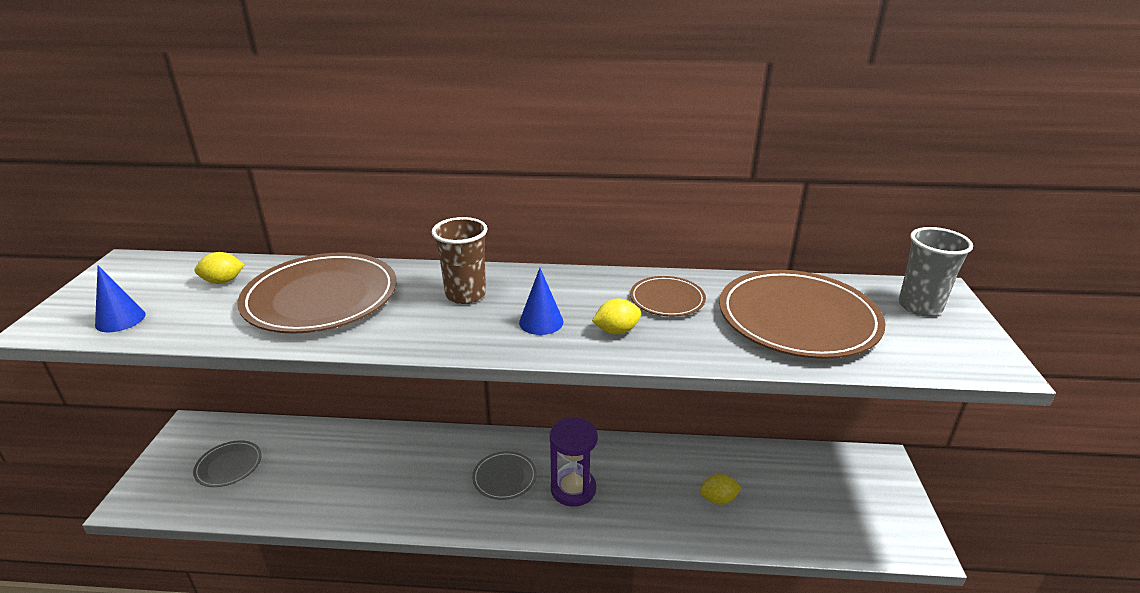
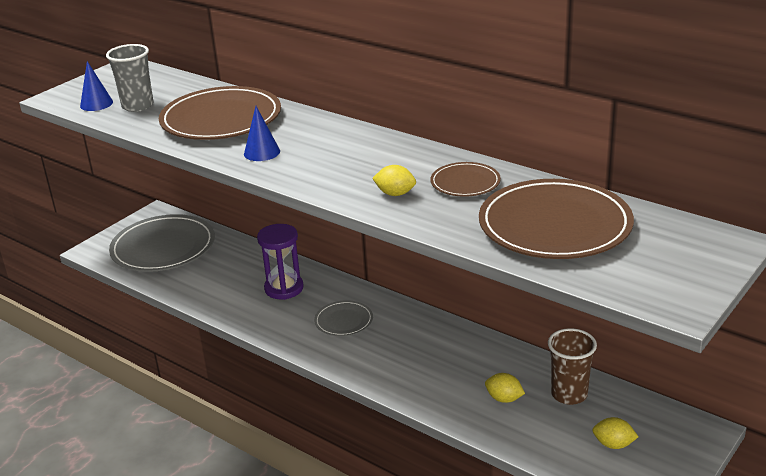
camera: 35 degrees right, 0 degrees up
(223, 281) = (172, 93): yellow lemon -> yellow lemon (613, 444)
(229, 466) = (163, 248): grey plate -> grey plate, size x2.01
(465, 295) = (317, 141): brown cup -> brown cup (569, 394)
(541, 322) = (348, 173): blue cone -> blue cone (262, 152)
(573, 489) = (389, 348): purple hourglass -> purple hourglass (284, 288)
(920, 306) = (687, 247): grey cup -> grey cup (137, 106)

